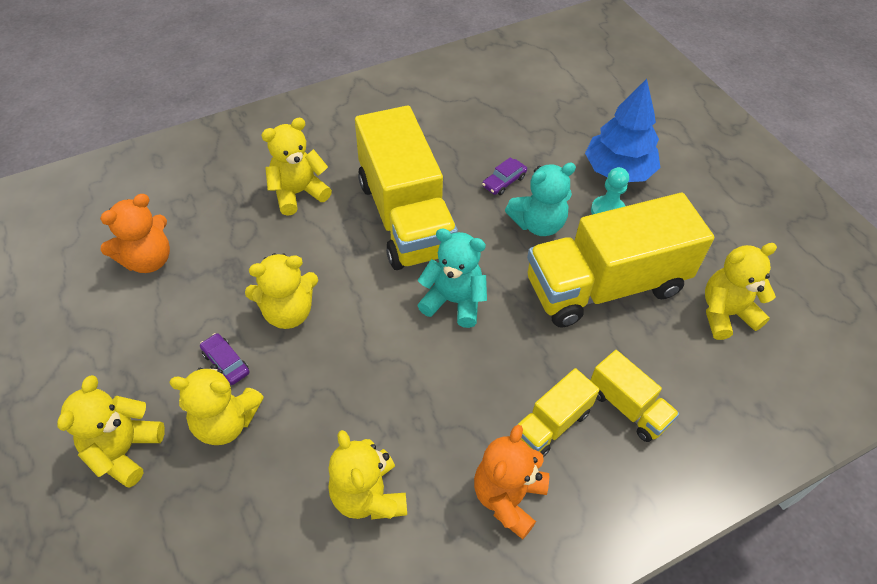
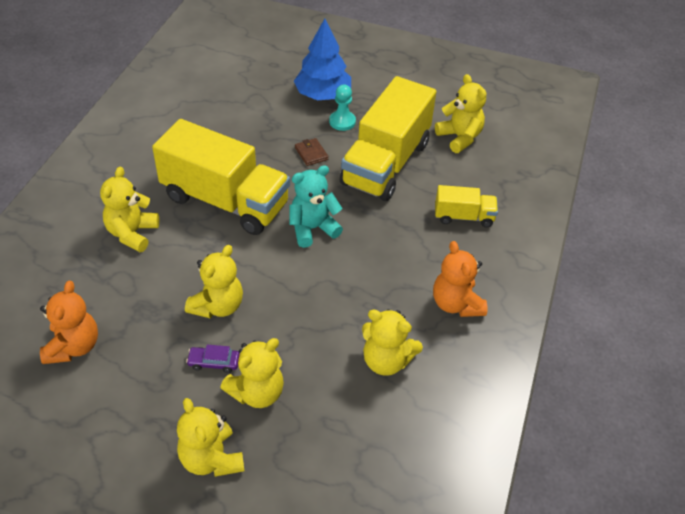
camera: 45 degrees left, 5 degrees down
(504, 181) = (262, 142): purple car -> none
(538, 224) = (311, 153): turquoise teddy bear -> brown wallet
(551, 424) = (437, 253): yellow truck -> none
(725, 314) = (459, 137): yellow teddy bear -> yellow teddy bear turned 120 degrees clockwise

